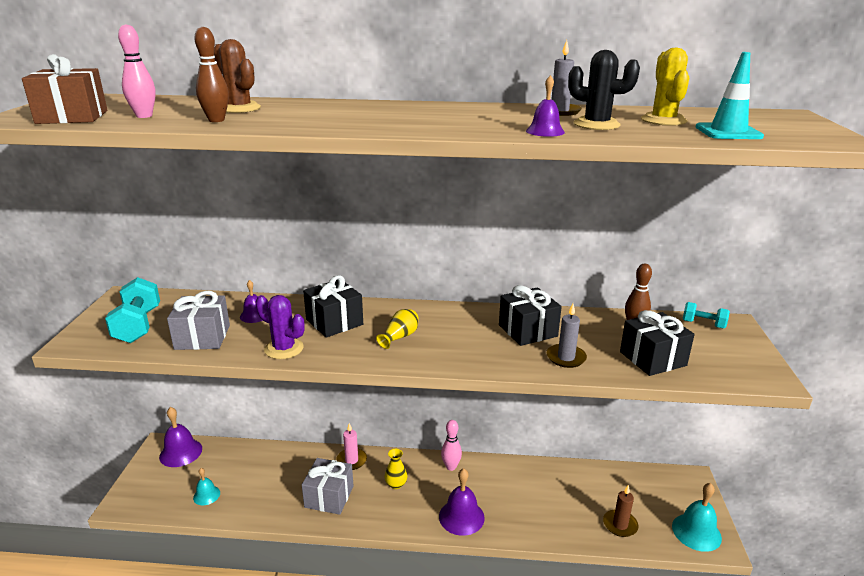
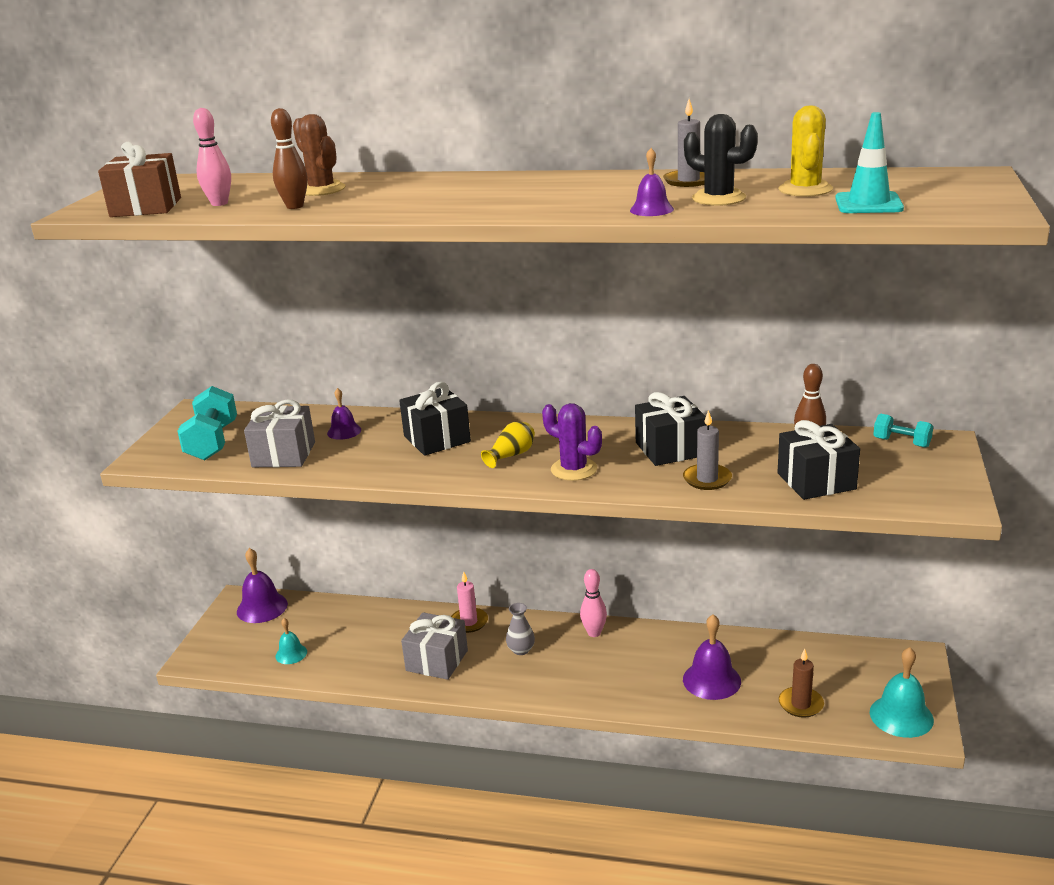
camera: 10 degrees right, 0 degrees up
(284, 349) = (374, 467): purple cactus -> purple cactus (574, 469)
(396, 484) = (521, 650): yellow vase -> grey vase
(461, 517) = (597, 688): purple bell -> purple bell (711, 680)

